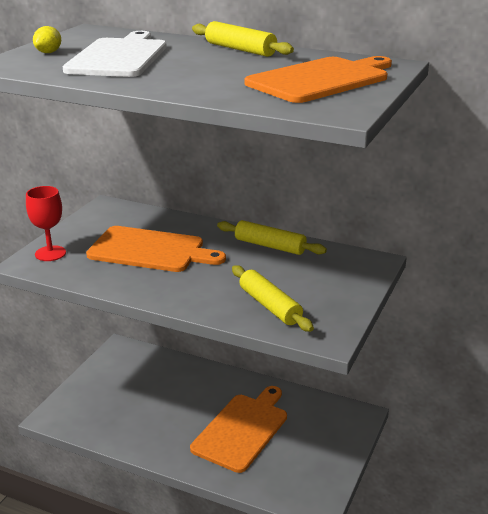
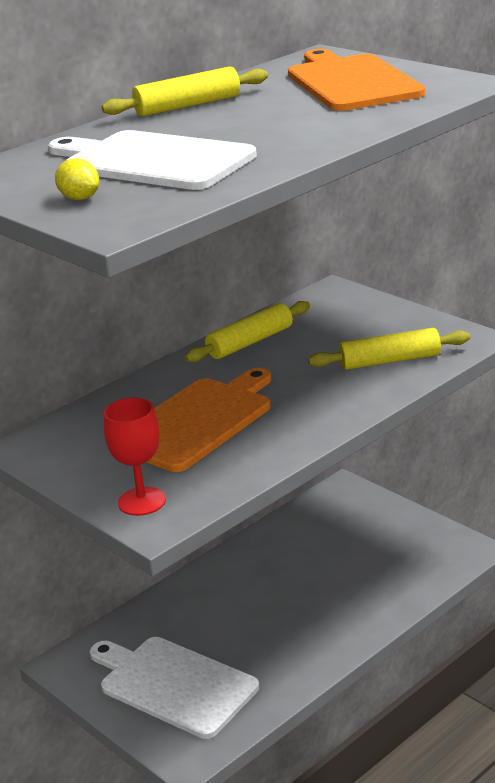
camera: 65 degrees left, 0 degrees up
(113, 393) = (174, 684): none -> white cutting board
(242, 429) = (319, 579): orange cutting board -> none

